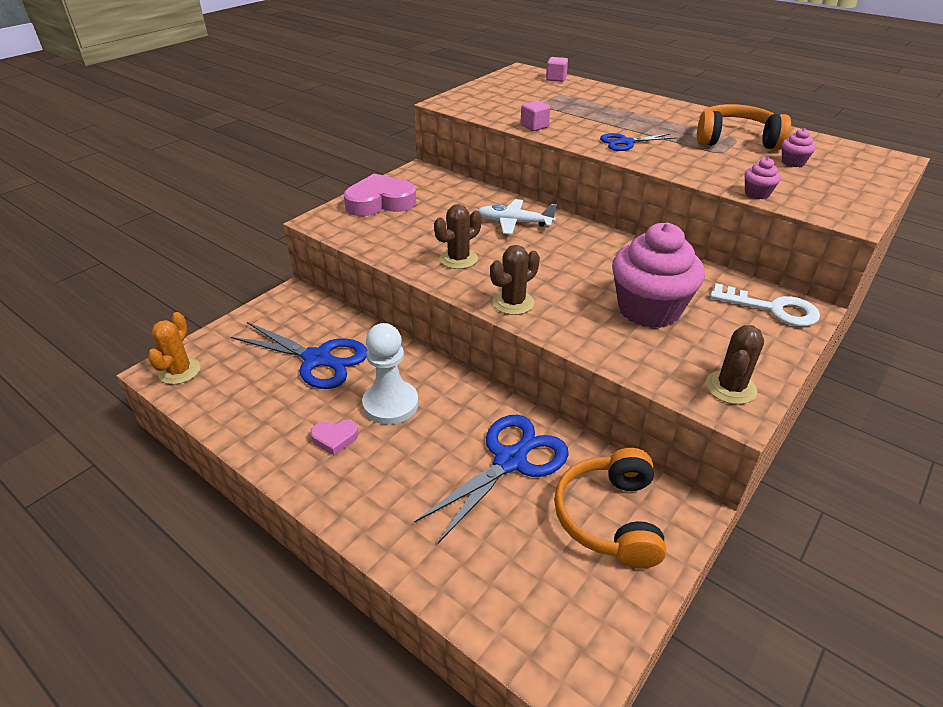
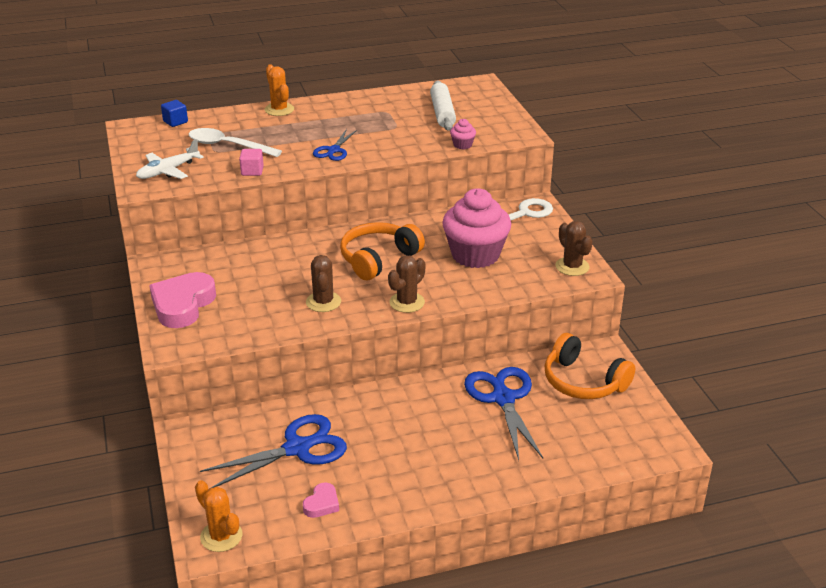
camera: 55 degrees left, 5 degrees down
(335, 438) = (402, 471): pink heart -> pink heart (322, 504)
(390, 404) = (393, 429): white pawn -> none
(513, 302) = (407, 302): brown cactus -> brown cactus turned 45 degrees clockwise
(514, 223) = (306, 256): white plane -> white plane (168, 171)
(555, 105) = (228, 146): none -> white spoon
(556, 78) = (175, 122): pink cube -> blue cube
(646, 101) = (279, 109): none -> orange cactus
(736, 140) = (388, 113): orange headphones -> orange headphones (378, 259)
(793, 162) = (442, 113): pink cupcake -> white rolling pin

